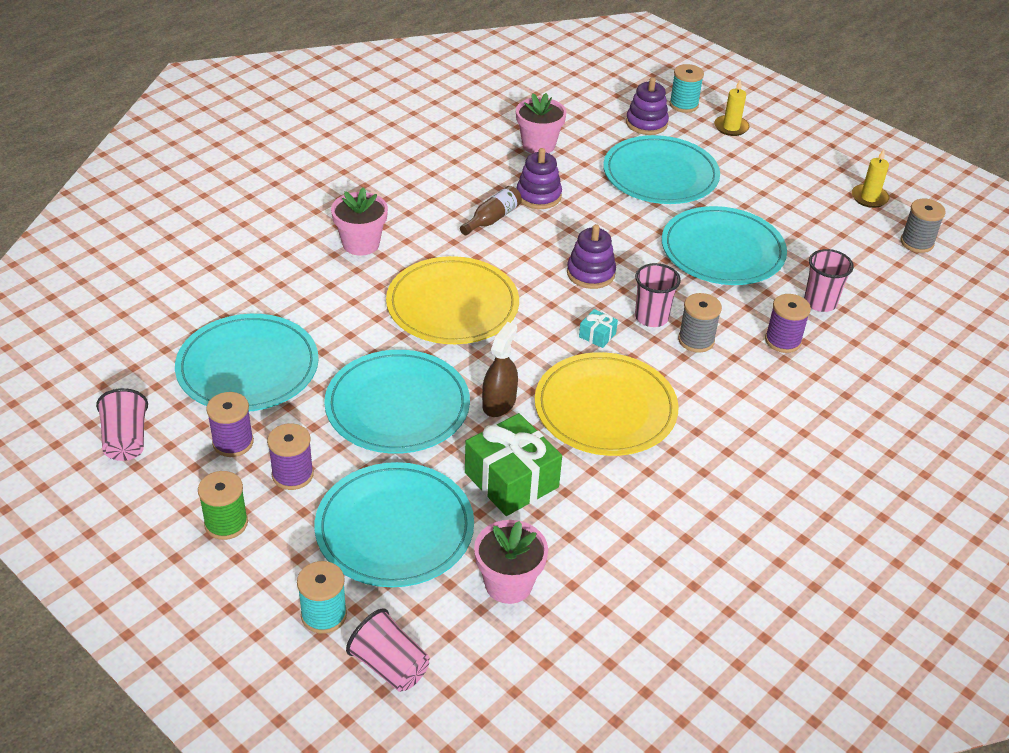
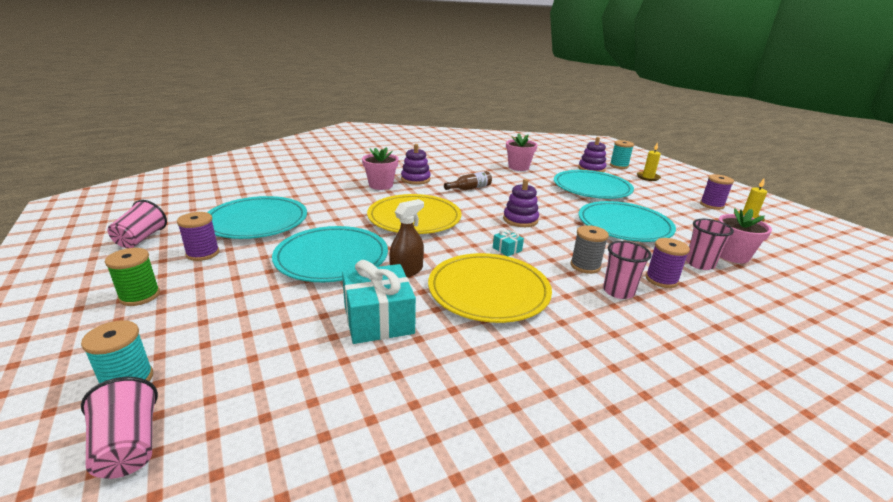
camera: 20 degrees right, 15 degrees down
(292, 475) = (219, 279): purple spool -> purple spool (711, 205)
(394, 529) = (254, 330): turquoise plate -> none
(508, 584) = (310, 400): pink flower pot -> pink flower pot (732, 255)
(511, 480) = (378, 319): green gift -> turquoise gift
(538, 196) = (506, 184): purple stacking toy -> purple stacking toy (415, 179)
(651, 317) = (554, 248): pink cup -> pink cup (618, 291)
(917, 243) = (789, 246): grey spool -> none

